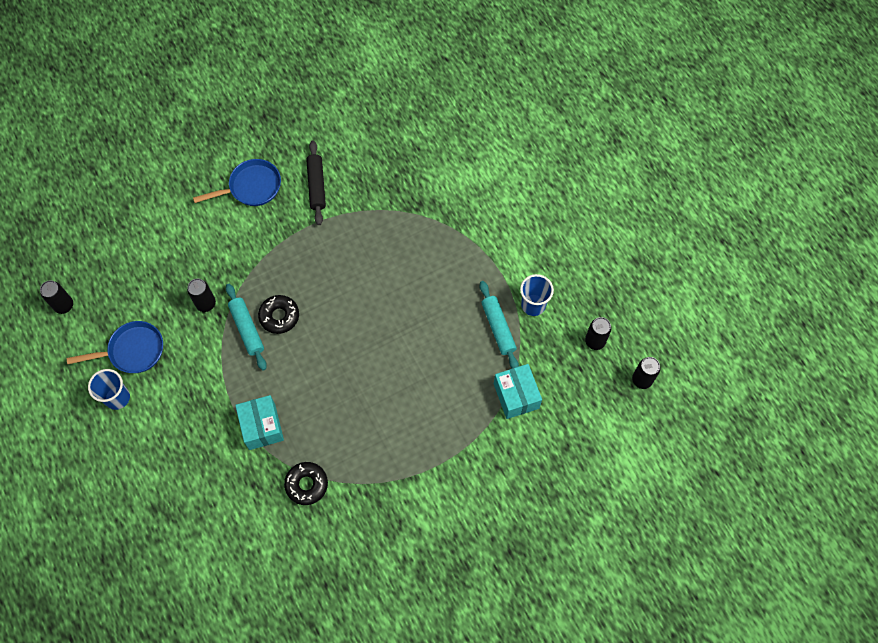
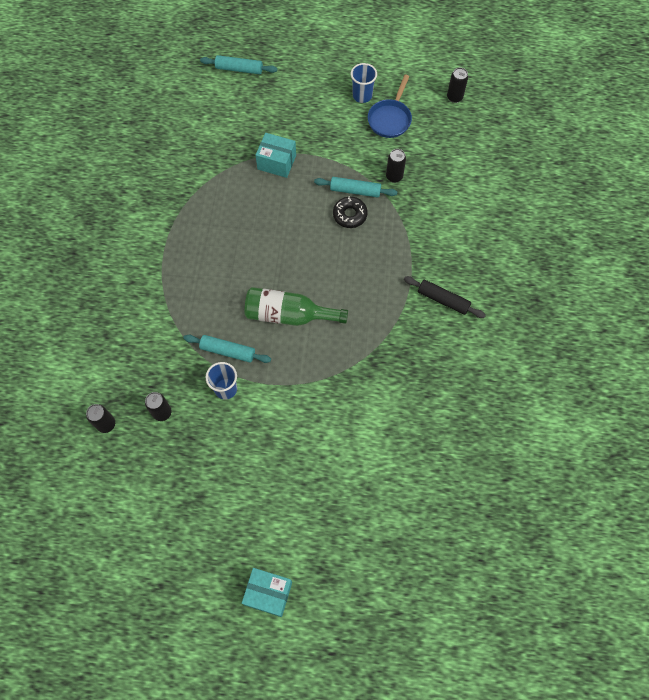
camera: 125 degrees right, 0 degrees up
(159, 557) = (239, 69): none -> turquoise rolling pin
(251, 187) = (473, 255): blue pan -> none
(306, 484) = (217, 166): black donut -> none
(424, 301) = (289, 315): none -> green bottle
(516, 396) = (168, 328): turquoise box -> turquoise box (268, 593)

